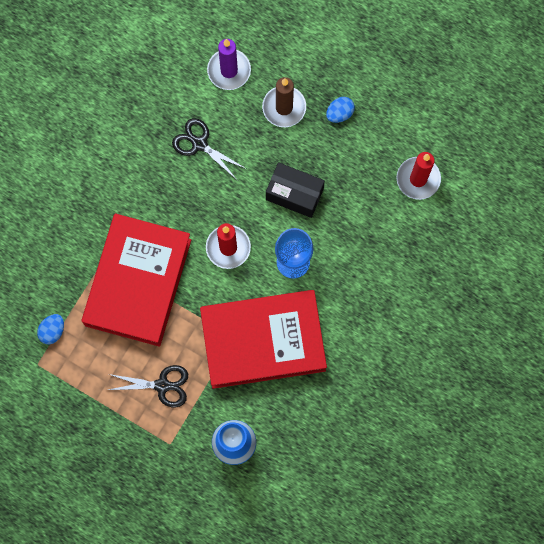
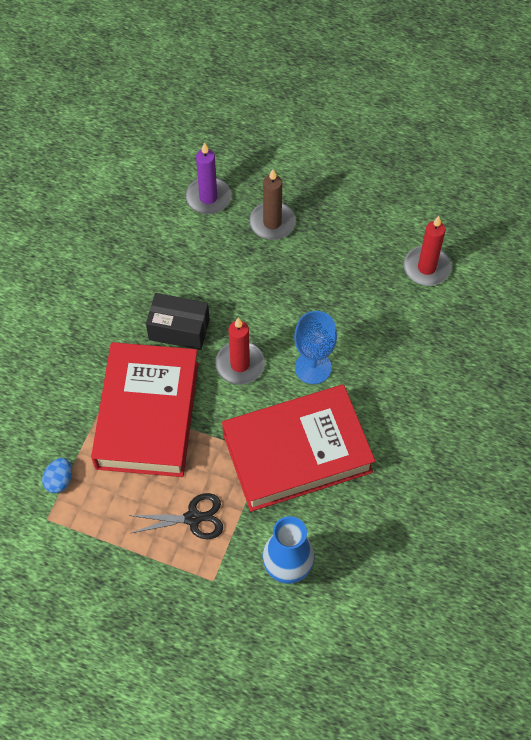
camera: 10 degrees left, 15 degrees down
(199, 144) = (190, 269): black scissors -> none
(294, 194) = (300, 302): black box -> black box (179, 329)
(339, 113) = (331, 220): blue egg -> none

